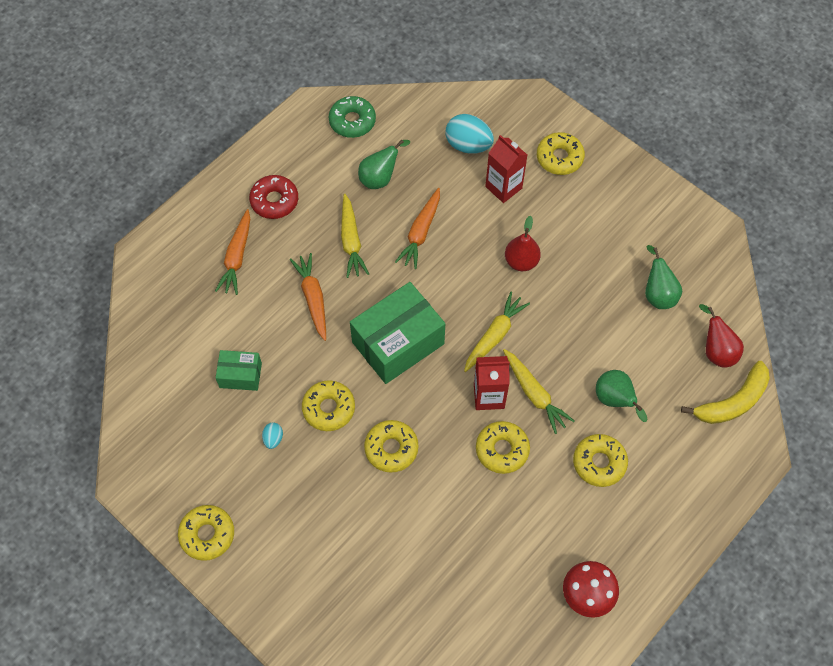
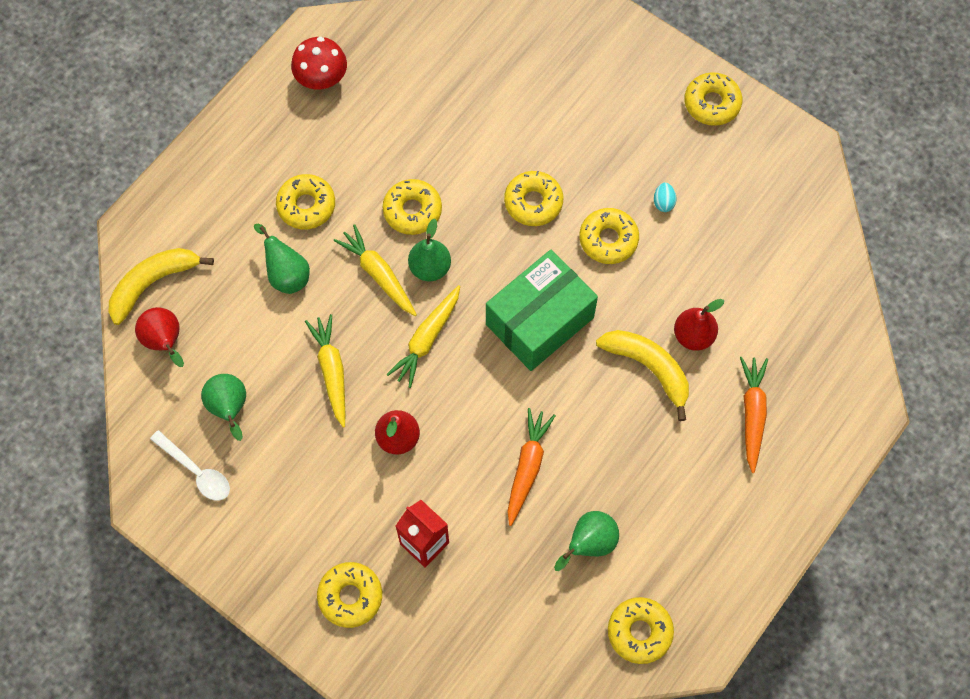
camera: 175 degrees right, 5 degrees up
(240, 375) = (715, 268): green box -> none
(271, 321) = (693, 336): none -> red pear
(274, 201) = (722, 497): red donut -> none
(313, 298) = (648, 368): orange carrot -> yellow banana
(351, 241) = (613, 448): yellow carrot -> yellow carrot (331, 371)
(352, 121) = (639, 632): green donut -> yellow donut
(468, 145) = (475, 606): turquoise egg -> none
(489, 396) = (430, 268): red carton -> green pear
(681, 249) = (196, 471): none -> white spoon

